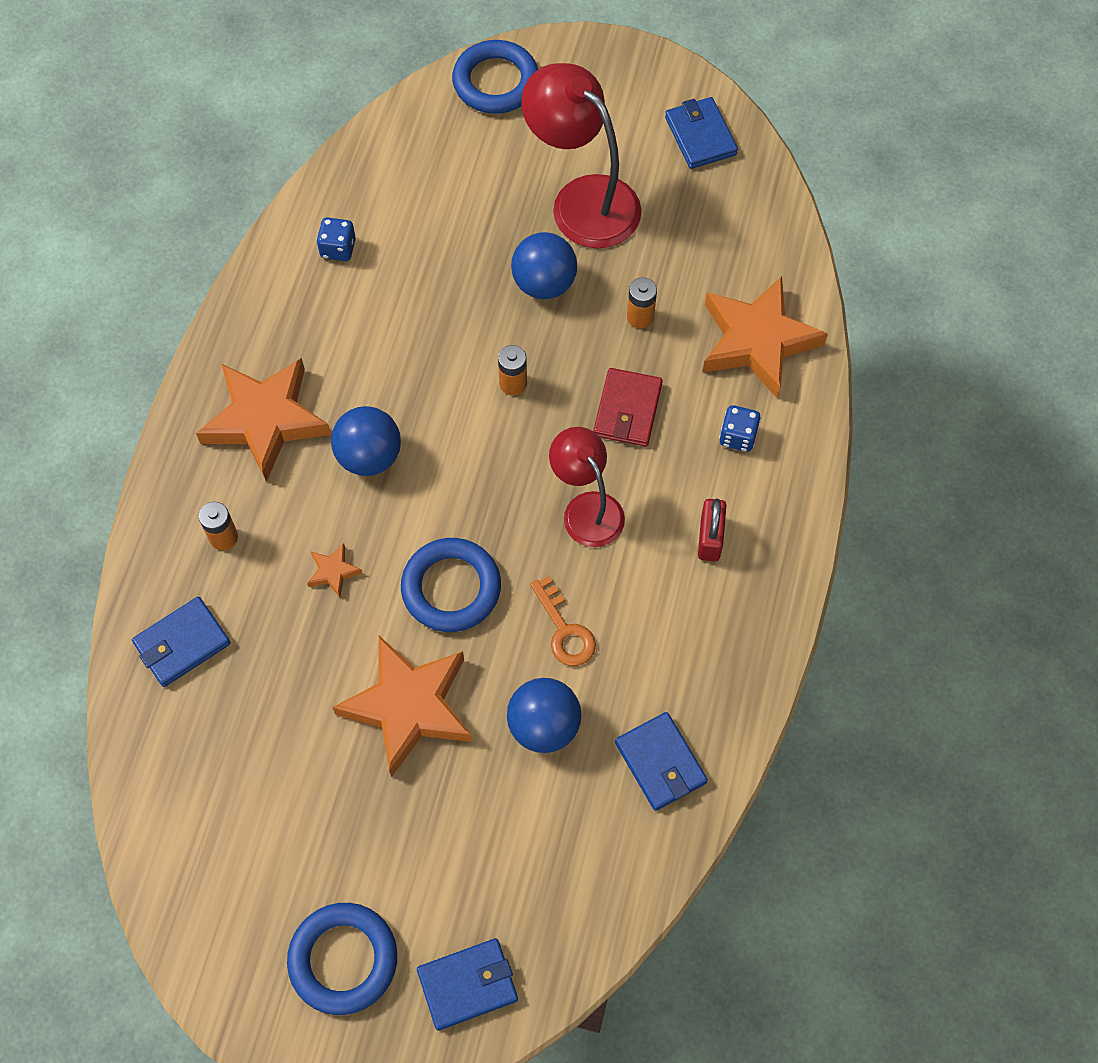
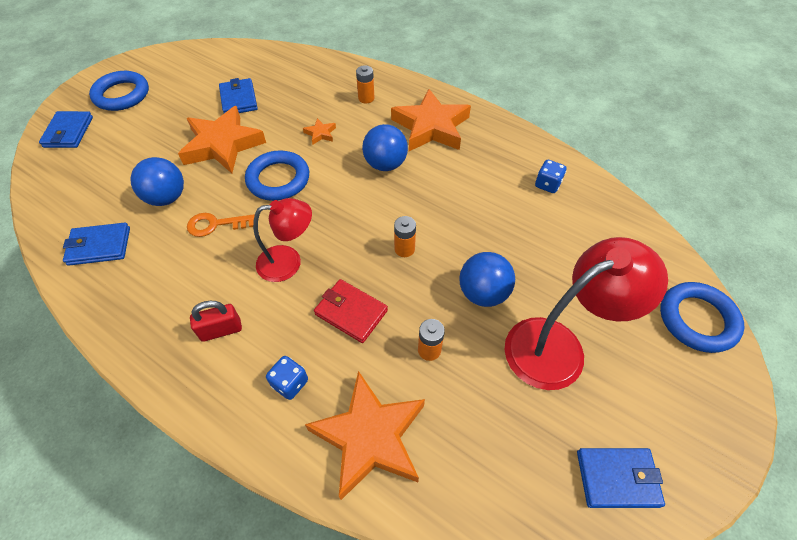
camera: 110 degrees right, 10 degrees down
(182, 643) = (316, 74): blue wallet -> blue wallet (239, 99)
(710, 538) = (221, 330): red padlock -> red padlock turned 45 degrees counterclockwise

